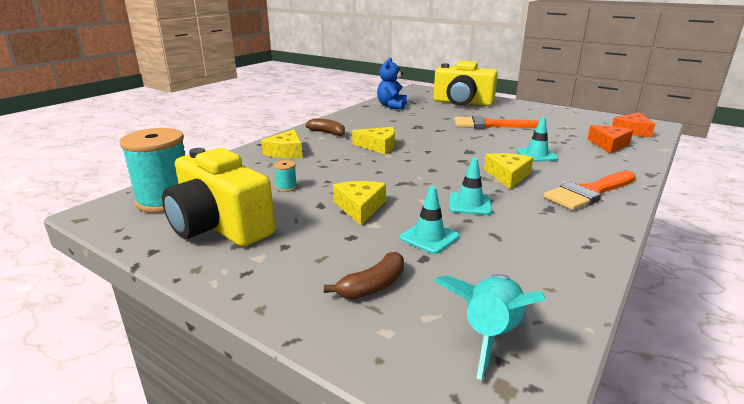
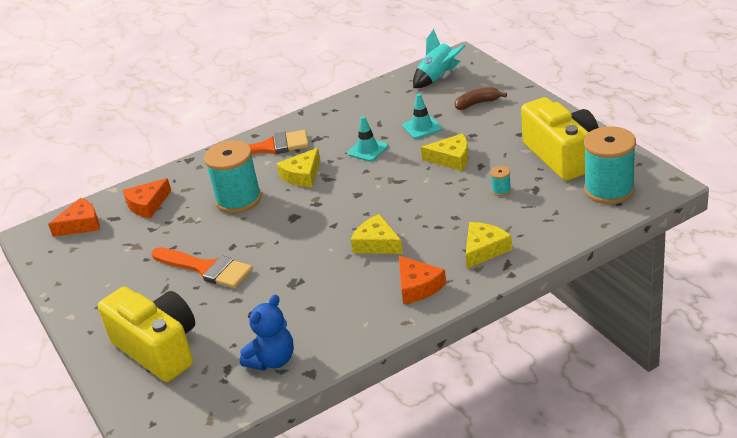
camera: 150 degrees left, 10 degrees up
(327, 133) = (418, 286): brown banana -> orange cheese
(360, 207) = (451, 158): yellow cheese -> yellow cheese turned 105 degrees counterclockwise
(537, 155) = (238, 200): turquoise traffic cone -> turquoise spool

